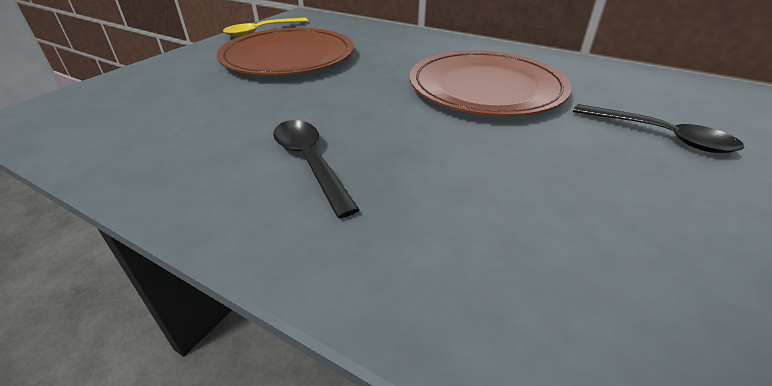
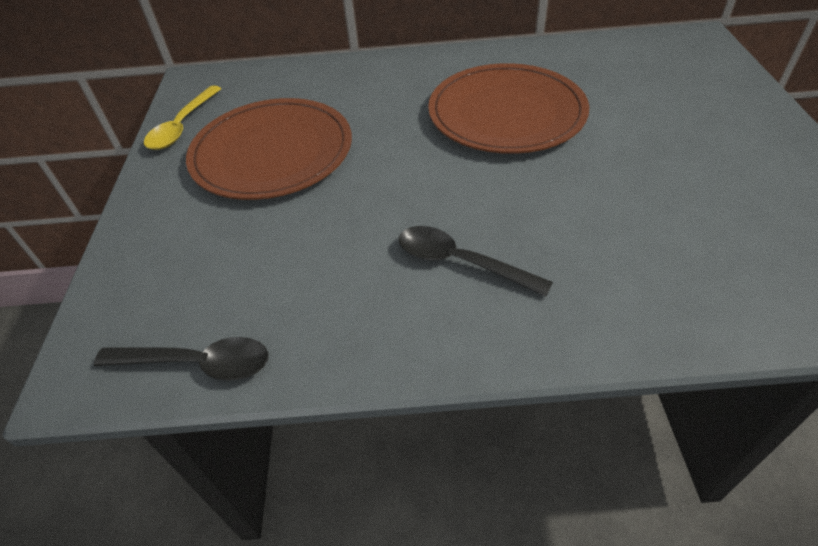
camera: 30 degrees left, 10 degrees up
(660, 136) = (668, 110): black spoon -> black spoon (197, 363)

